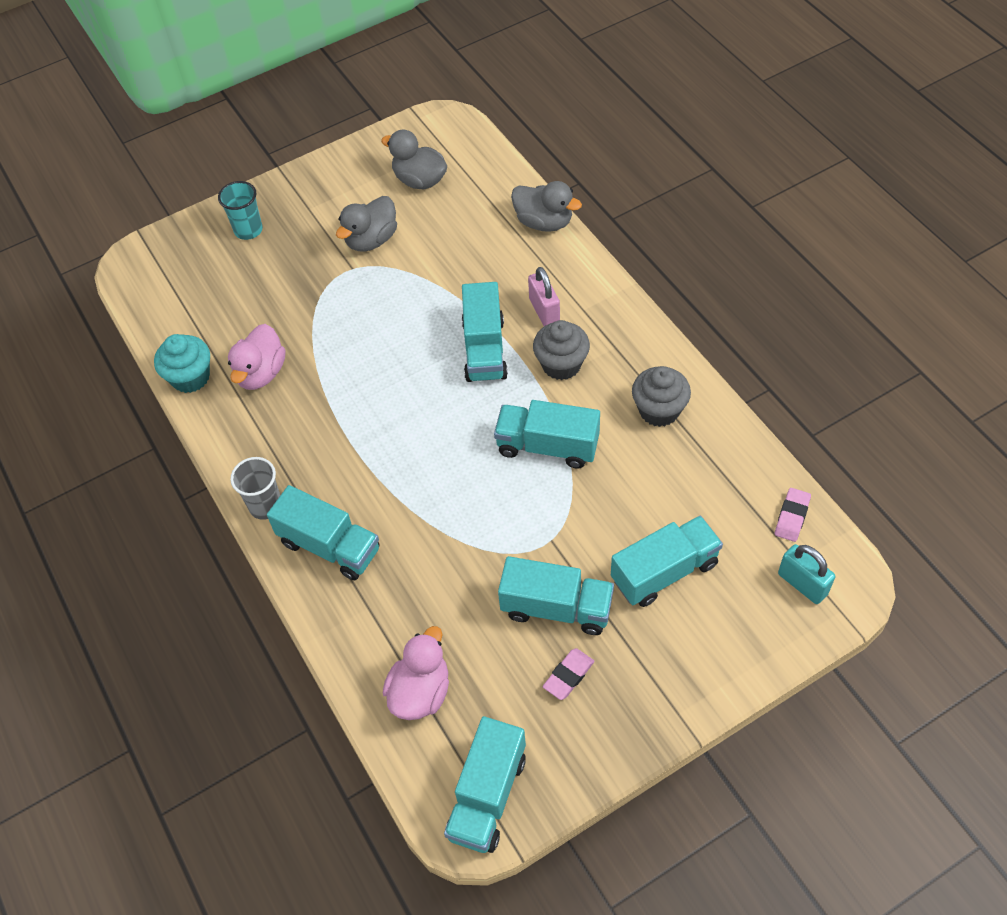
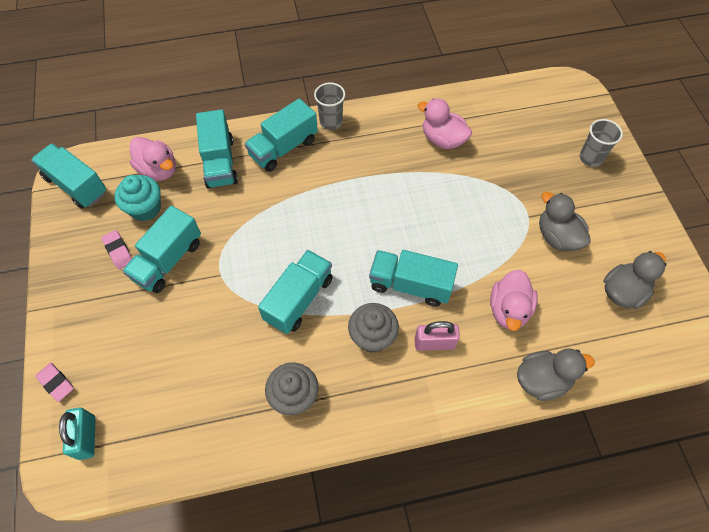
camera: 105 degrees right, 5 degrees up
(190, 377) = (454, 101): turquoise cupcake -> turquoise cupcake (145, 208)
(248, 230) = (590, 158): turquoise cup -> grey cup
(478, 261) = (508, 309): none -> pink duck
(544, 222) = (542, 380): grey duck -> grey duck turned 150 degrees counterclockwise
(664, 571) = (154, 340): turquoise truck -> turquoise truck (220, 162)
(792, 517) = (144, 459): pink eraser -> pink eraser (56, 383)
(802, 584) = (87, 437): turquoise padlock -> turquoise padlock turned 75 degrees counterclockwise

